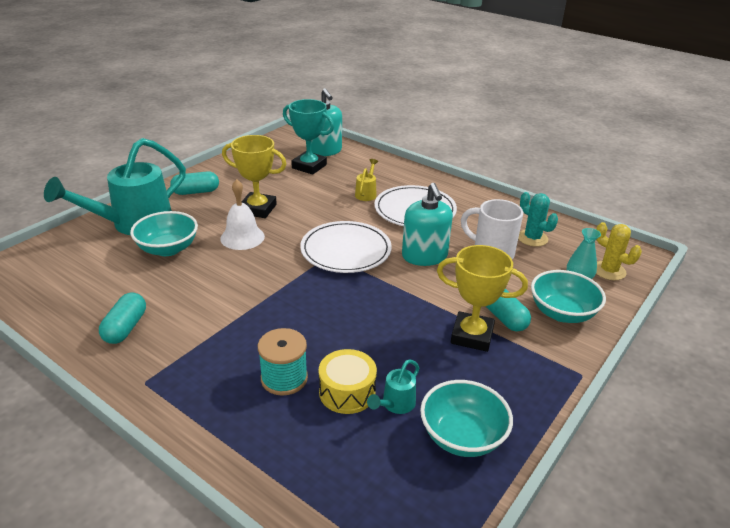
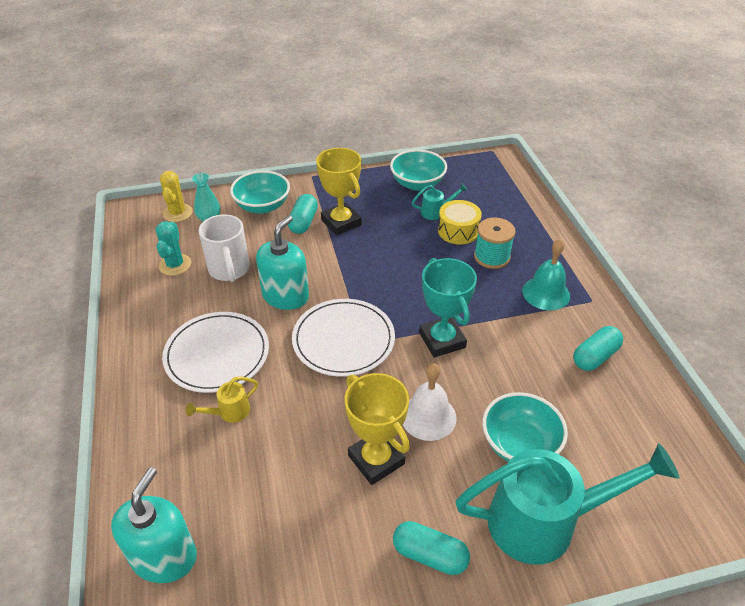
camera: 140 degrees left, 10 degrees up
(200, 366) = (546, 293): none -> turquoise bell
(309, 166) = (230, 522): turquoise trophy -> turquoise trophy (442, 340)

